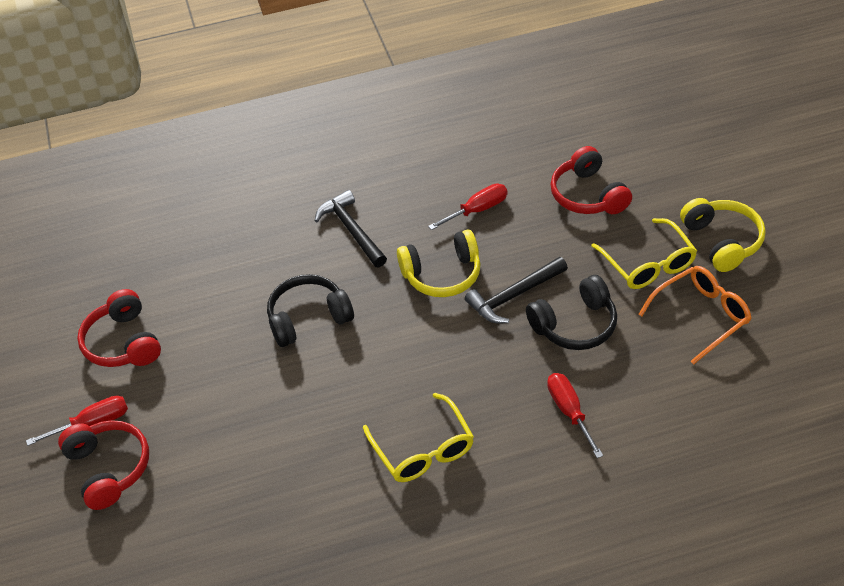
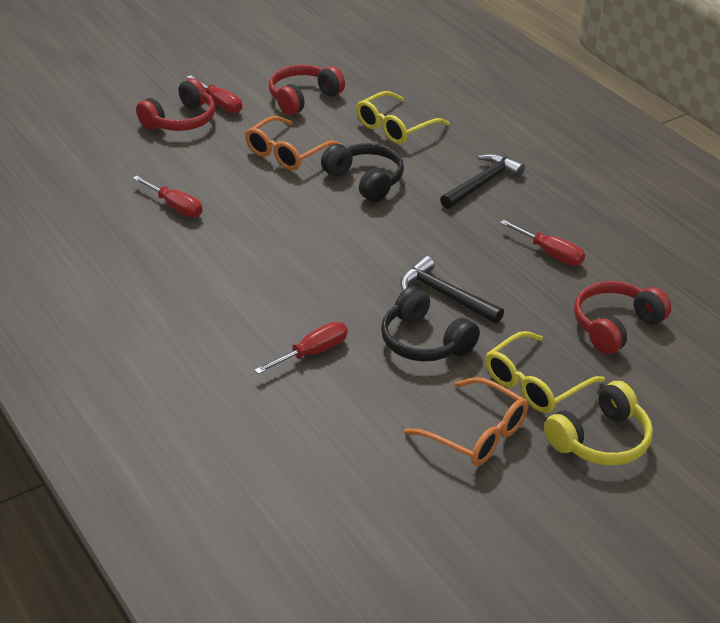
camera: 70 degrees right, 10 degrees down
(227, 376) = (286, 153): none -> orange glasses
(285, 496) = (175, 207): none -> red screwdriver
(423, 450) = (241, 270): yellow glasses -> yellow glasses (395, 127)
(442, 274) = (452, 246): yellow headphones -> none

